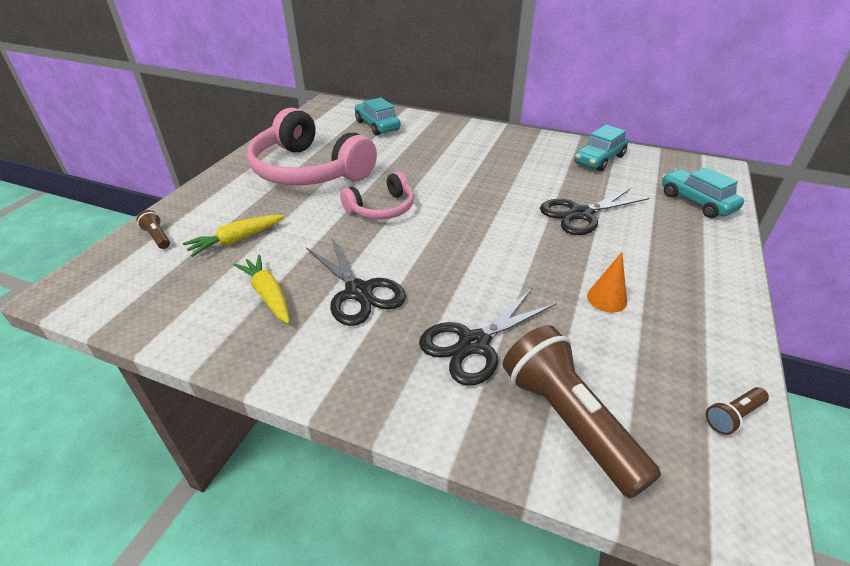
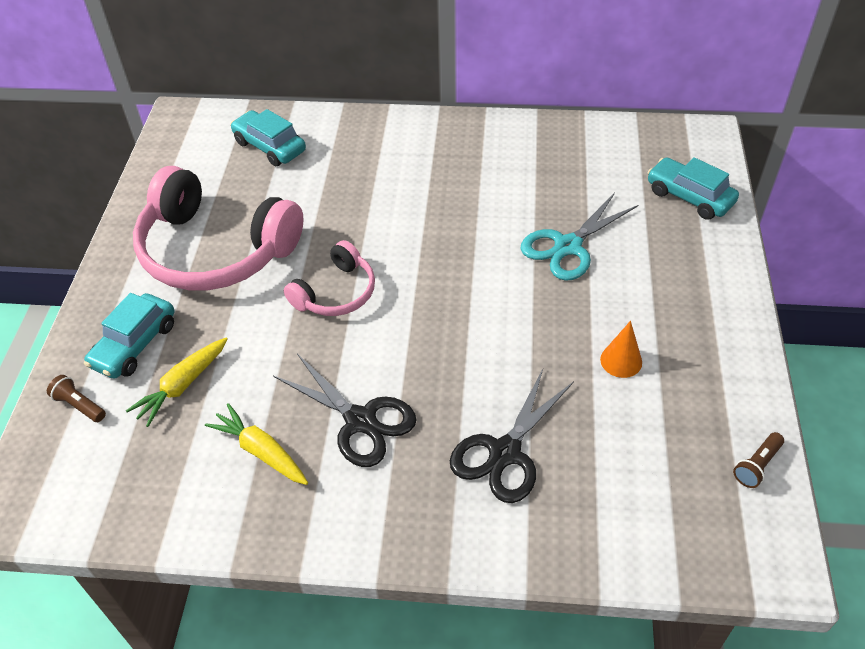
camera: 15 degrees left, 10 degrees up
(568, 421) = (616, 512): brown flashlight -> none
(580, 214) = (568, 246): black scissors -> turquoise scissors
(599, 159) = (569, 150): turquoise car -> turquoise car (135, 345)

